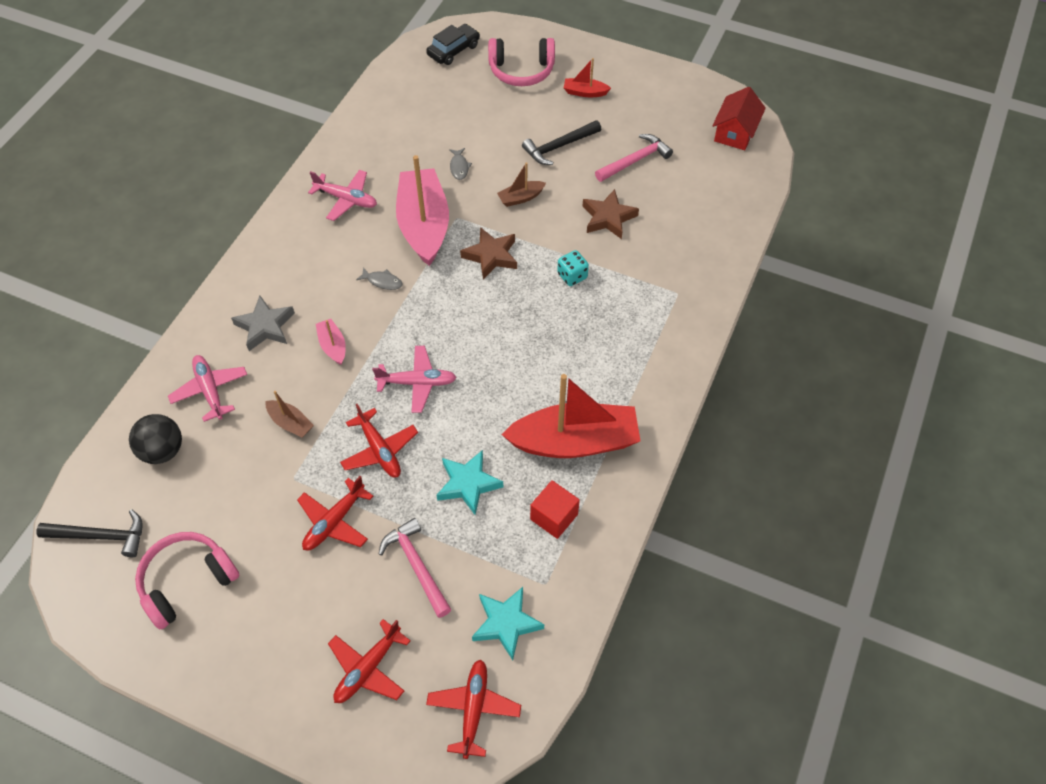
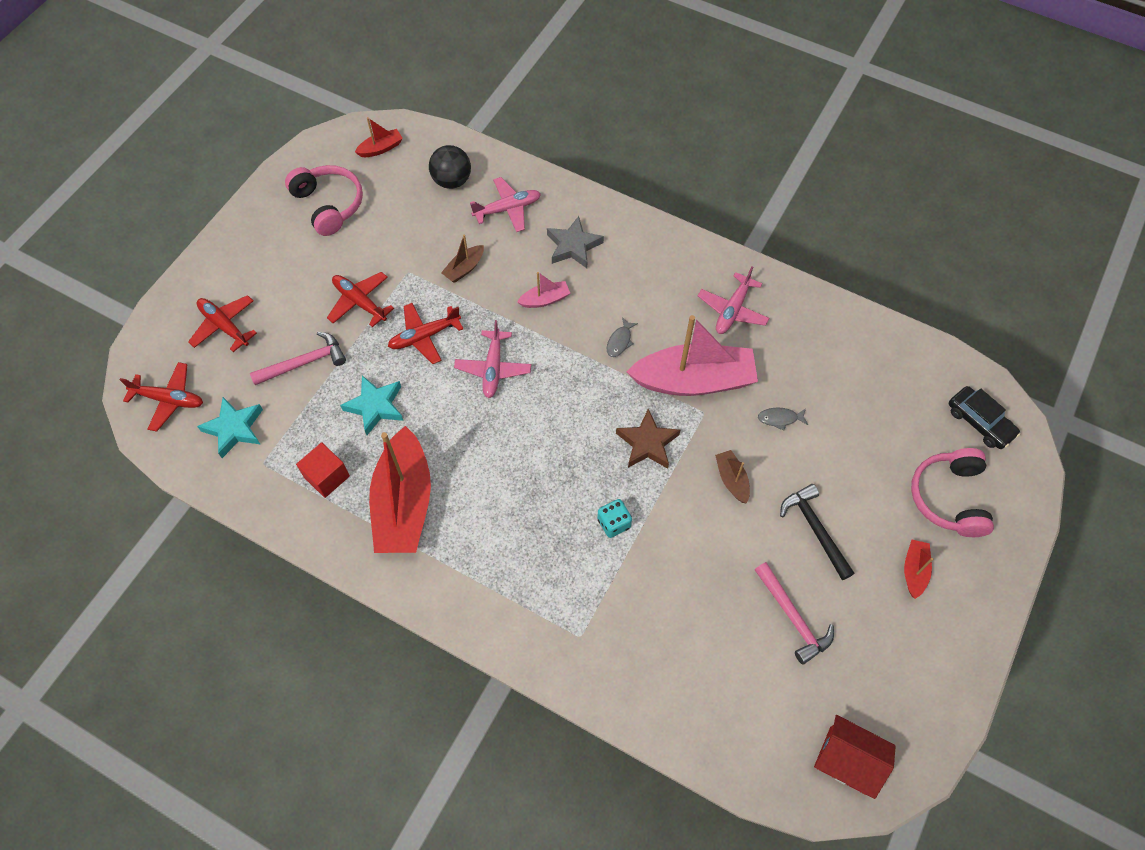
camera: 95 degrees right, 5 degrees up
(101, 536) = (381, 148): black hammer -> red boat
(608, 218) = (698, 573): brown star -> none

